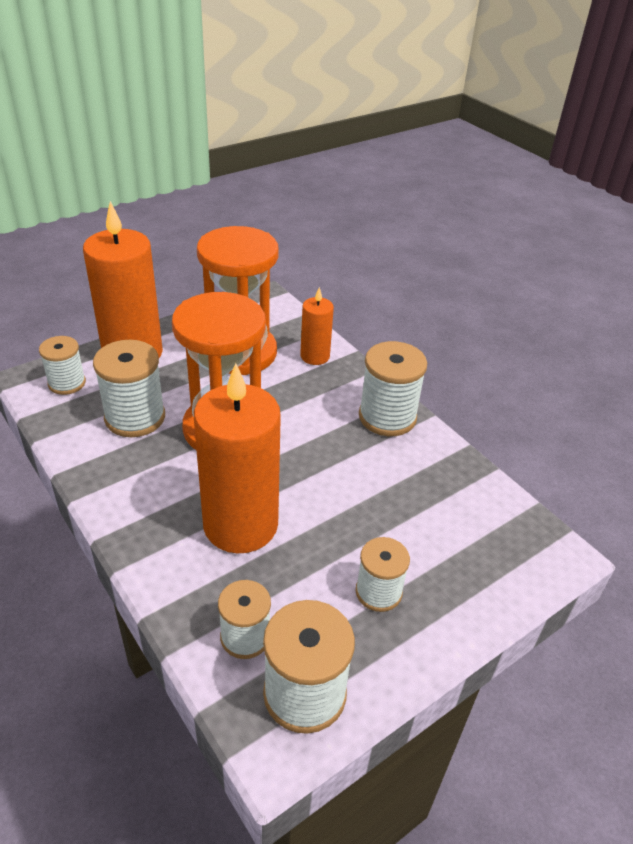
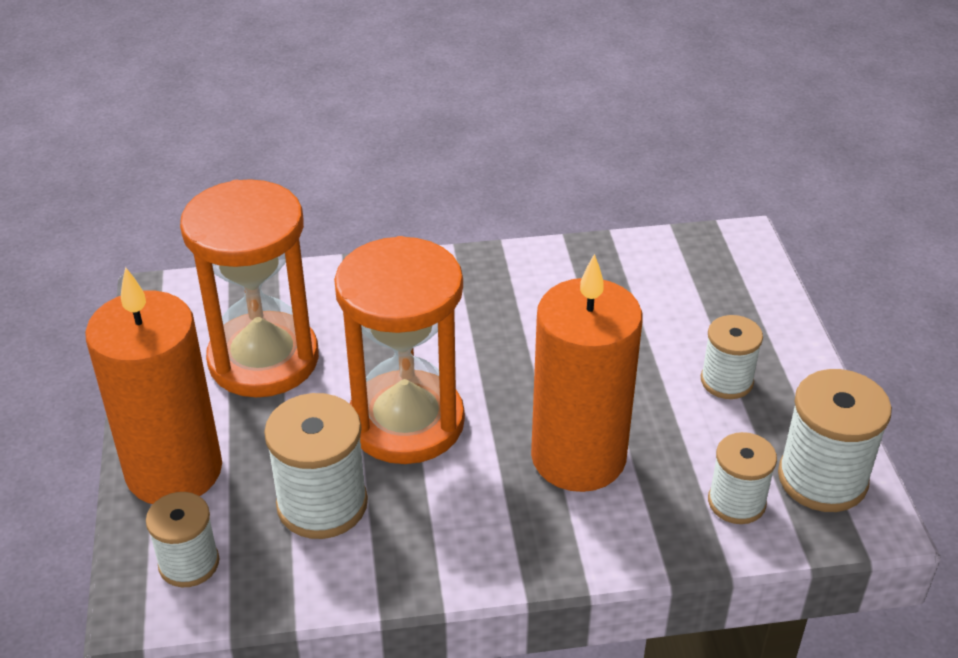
camera: 60 degrees left, 0 degrees up
(315, 356) = (325, 294): orange candle -> none
(387, 417) = (480, 276): white spool -> none

